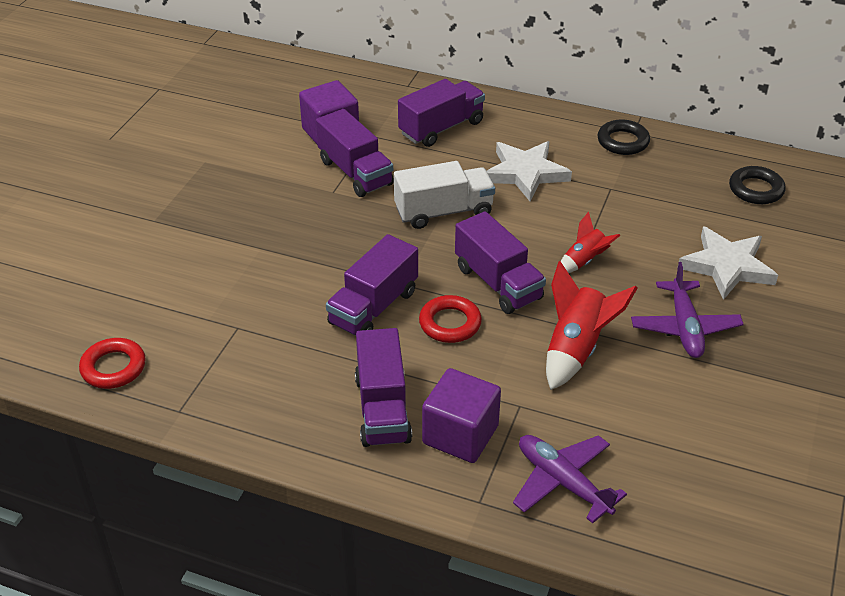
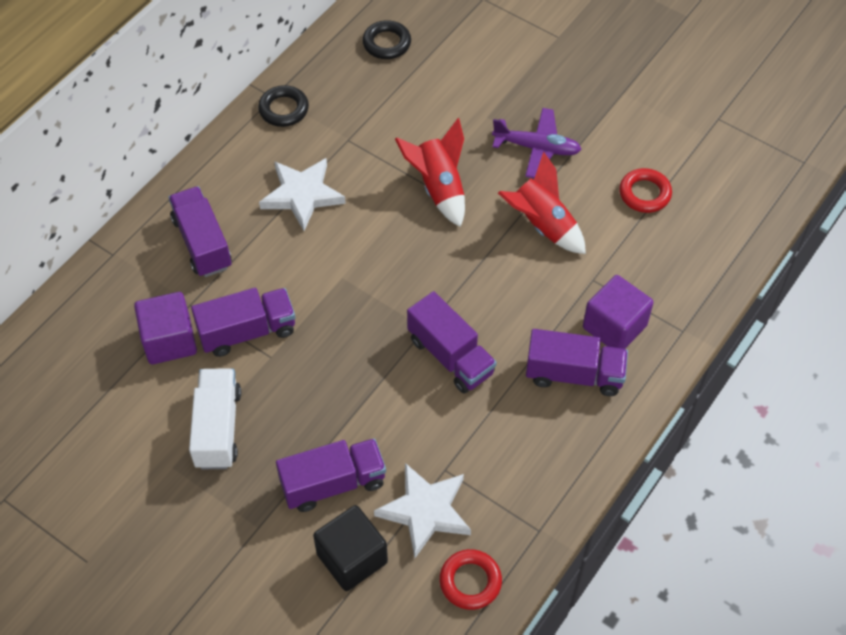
camera: 75 degrees left, 15 degrees up
(130, 282) = (352, 558): none -> black cube
(443, 212) = (335, 272): white truck -> white truck (218, 428)
(450, 323) = (487, 304): red ring -> red ring (644, 194)
(498, 283) = (447, 256): purple truck -> purple truck (333, 483)
(563, 482) = (675, 273): purple plane -> none
(584, 261) = (438, 188): red rocket -> red rocket, size x1.68
(726, 266) = (475, 97): white star -> white star (425, 511)

